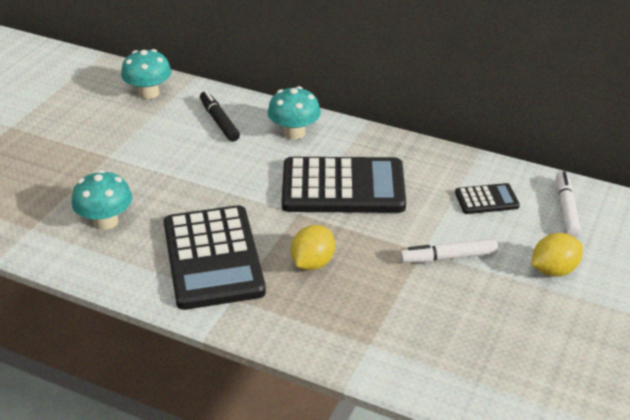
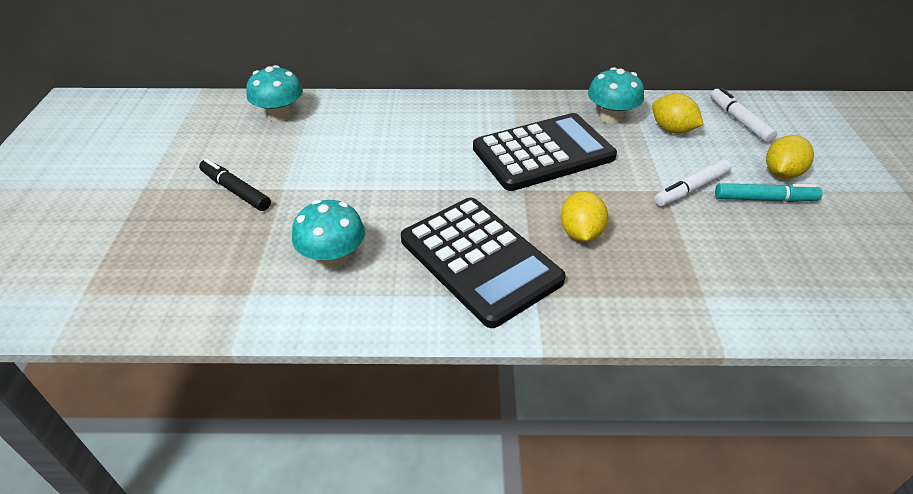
camera: 25 degrees left, 5 degrees up
(219, 121) = (374, 124): black marker -> black marker (235, 191)
(294, 133) = (455, 116): turquoise mushroom -> turquoise mushroom (611, 117)
(486, 200) = (672, 130): black calculator -> yellow lemon
(510, 287) = (764, 199): none -> turquoise marker

